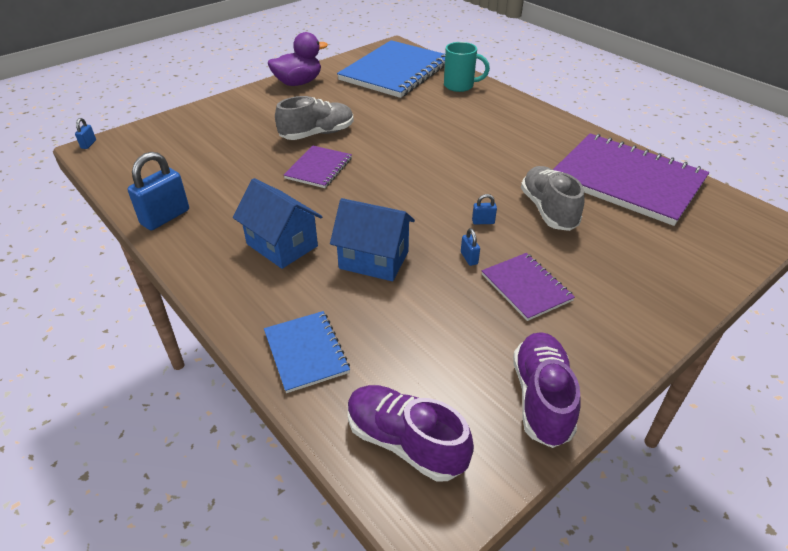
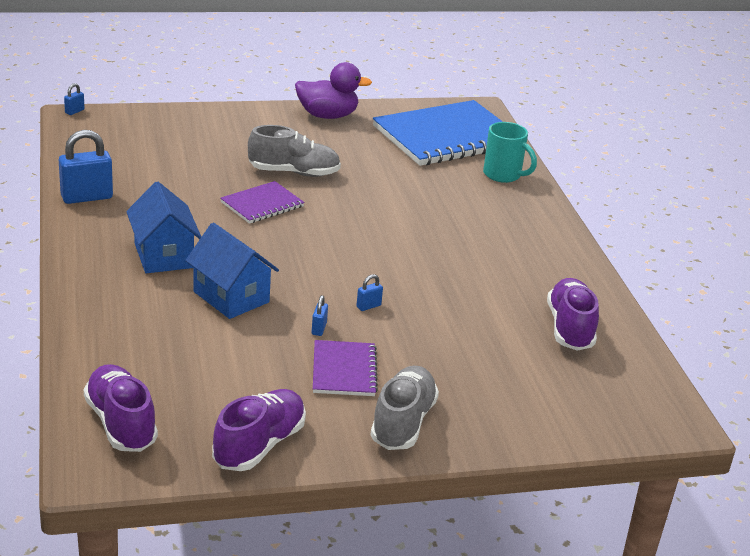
camera: 25 degrees right, 10 degrees down
(306, 352) = (106, 338): blue notebook -> none
(483, 222) = (368, 306): blue padlock -> blue padlock turned 60 degrees counterclockwise
(548, 210) = (447, 321): grey shoe -> grey shoe (403, 422)
(627, 180) = (570, 328): purple notebook -> purple shoe

